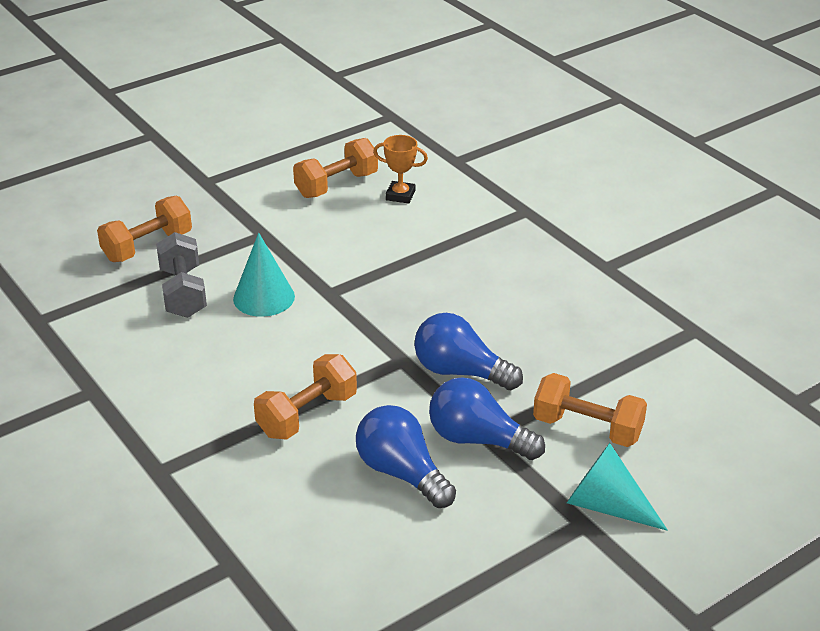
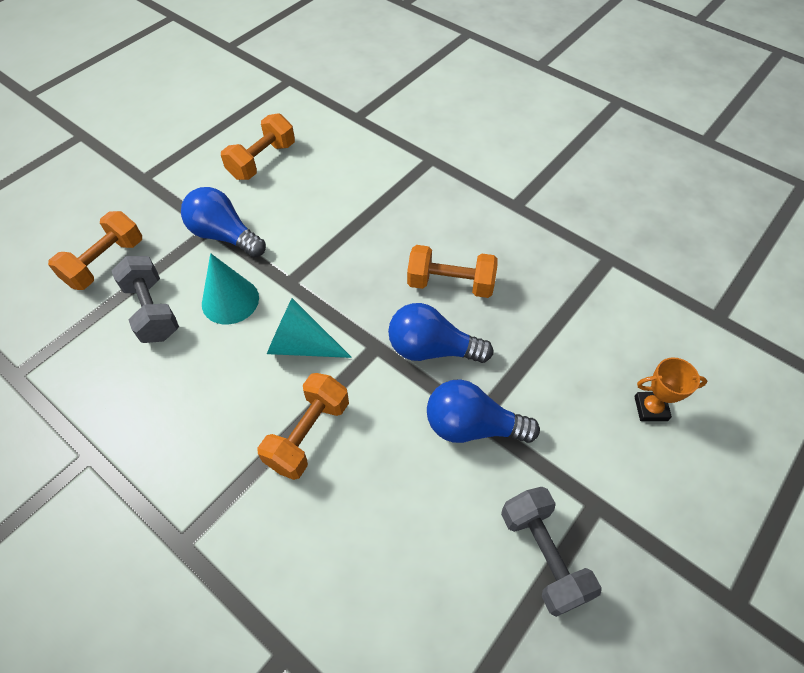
camera: 15 degrees left, 20 degrees up
(400, 195) = (321, 162): orange trophy -> orange trophy (650, 408)
(401, 473) = (416, 485): blue light bulb -> blue light bulb (224, 235)
(509, 548) = (542, 555): none -> grey dumbbell
(587, 428) = (561, 389): orange dumbbell -> orange dumbbell (450, 284)
(606, 505) = (608, 477): turquoise cone -> turquoise cone (301, 345)

